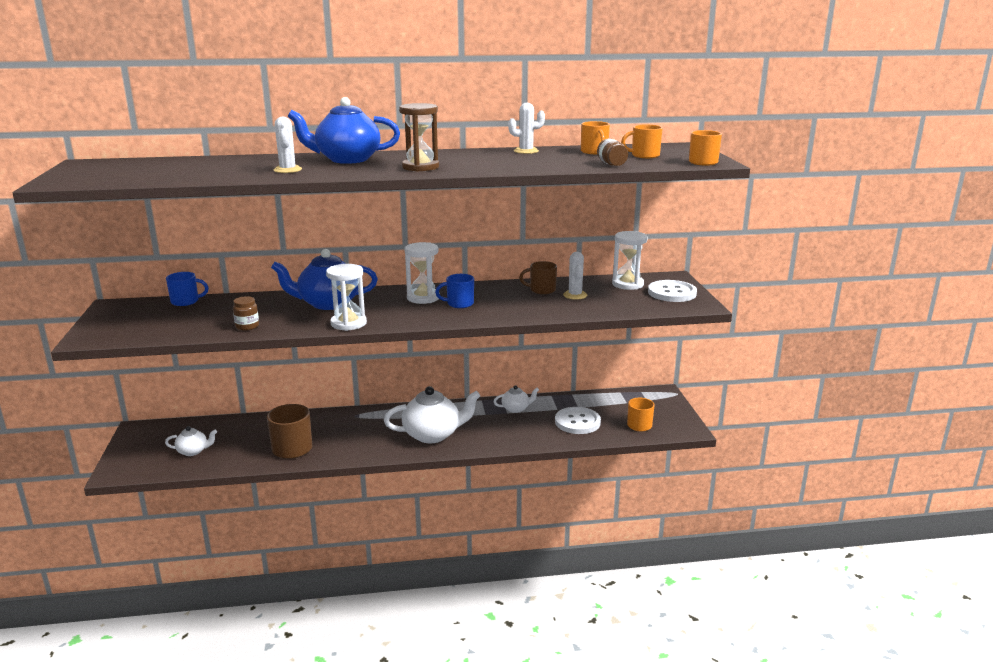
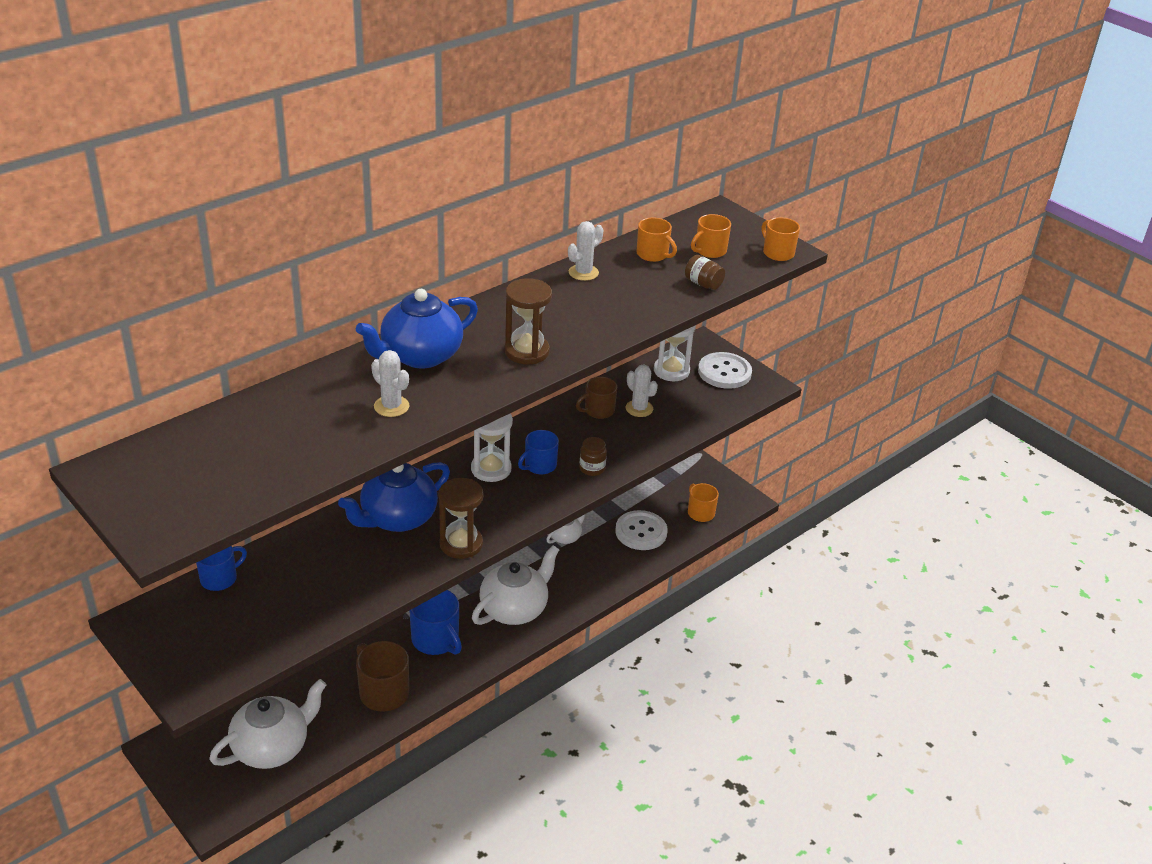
camera: 35 degrees left, 15 degrees up
(193, 451) = (272, 747): white teapot -> white teapot, size x1.95
(247, 326) = (354, 593): brown jar -> brown jar (592, 468)
(348, 323) = (461, 544): white hourglass -> brown hourglass
(360, 433) = (436, 640): none -> blue mug

